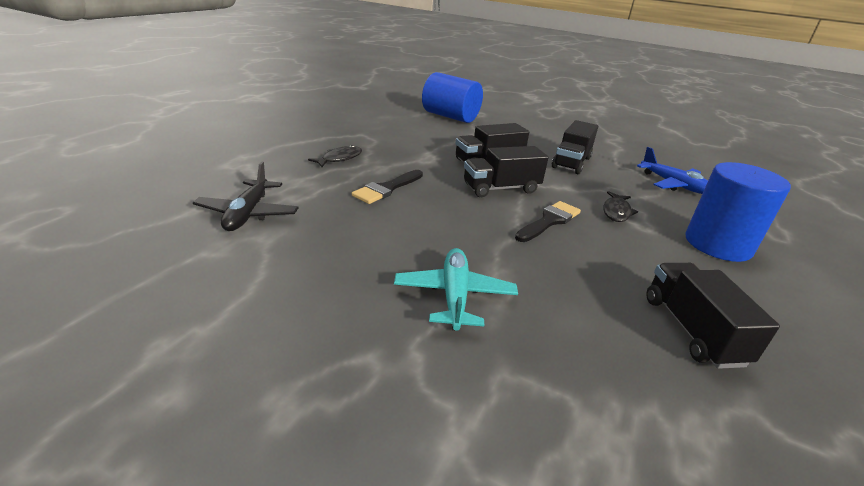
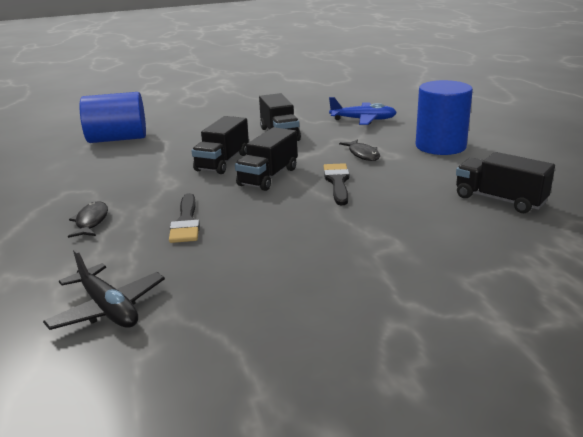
camera: 40 degrees left, 5 degrees down
(454, 296) = (369, 260): turquoise plane -> none

